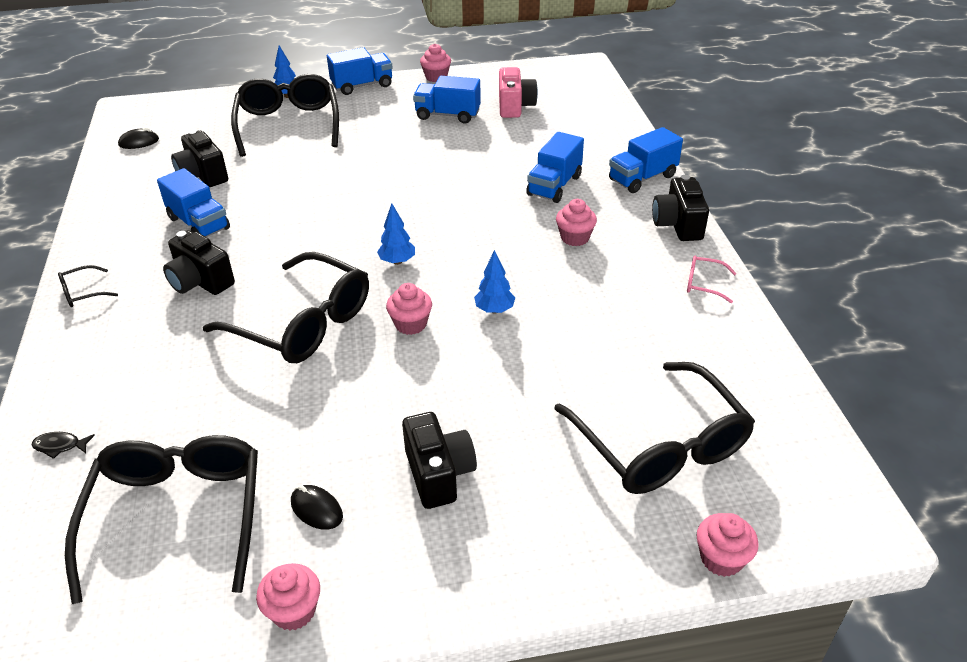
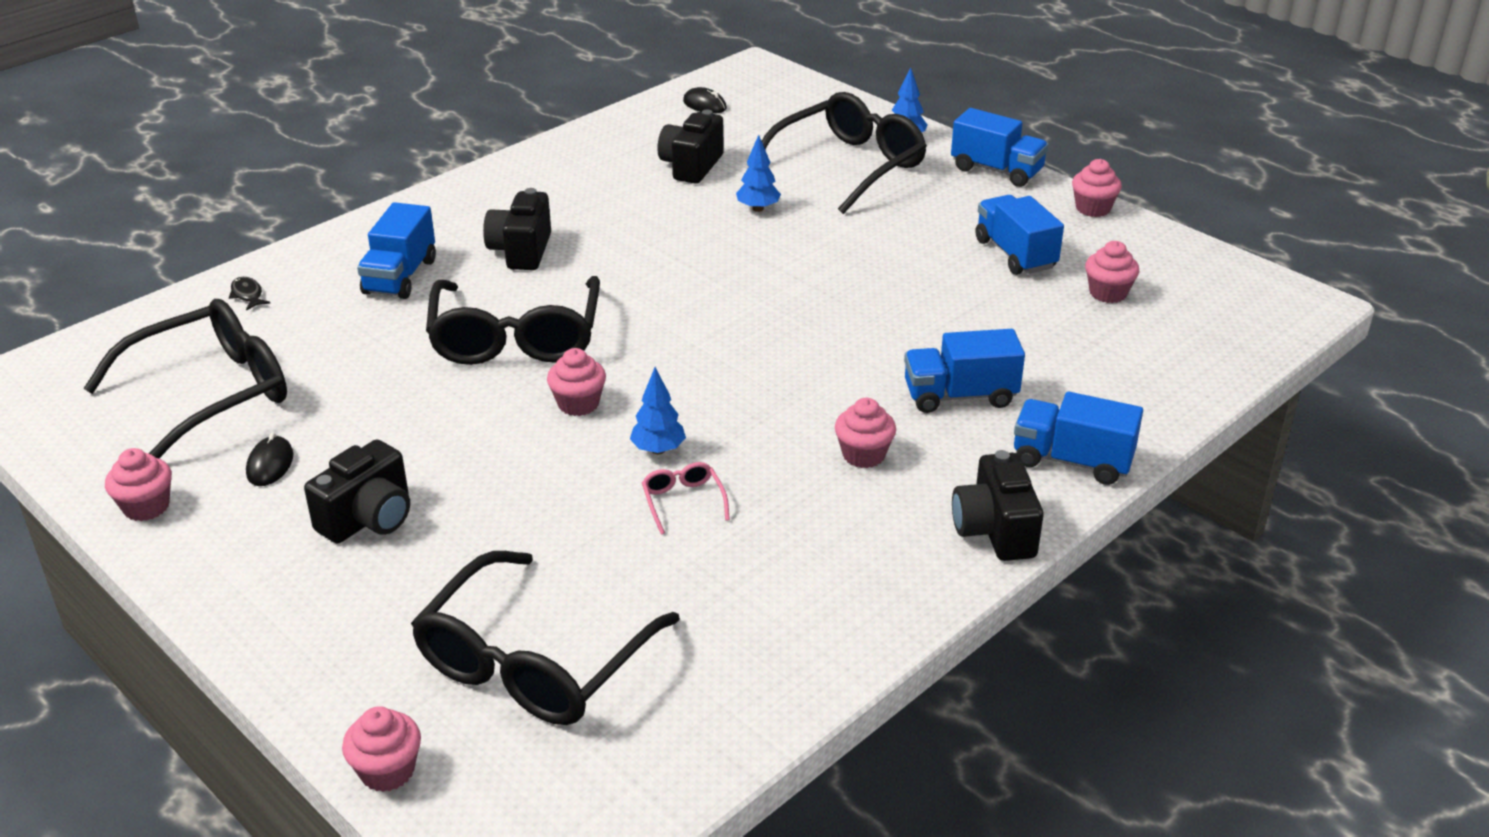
camera: 55 degrees right, 5 degrees down
(83, 293) = (445, 201): black glasses -> none
(199, 223) = (610, 204): blue truck -> blue truck (400, 277)
(397, 261) = (676, 348): blue tree -> blue tree (758, 208)
(515, 106) = (1108, 293): pink camera -> pink cupcake
(678, 225) = (994, 531): black camera -> black camera turned 60 degrees counterclockwise
(703, 284) = (882, 598): pink glasses -> pink glasses (683, 501)

